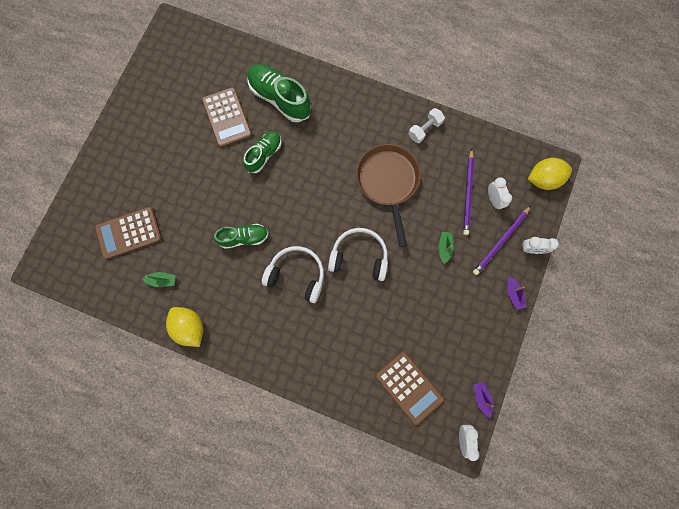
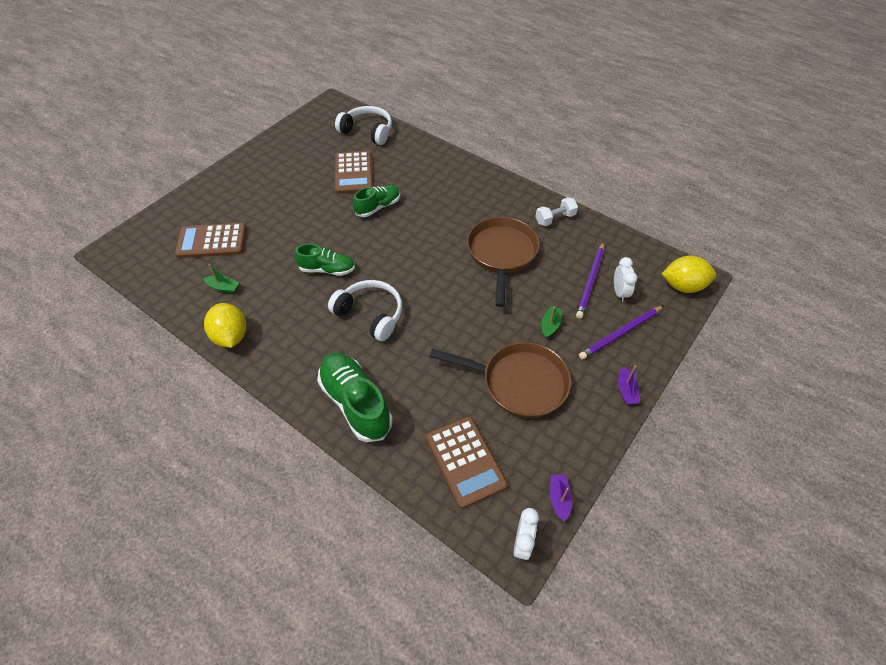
camera: 15 degrees right, 25 degrees down
(280, 98) = (412, 168): green shoe -> green shoe (355, 403)
(359, 257) = (447, 313): white headphones -> white headphones (367, 131)
(432, 309) = (519, 382): none -> brown pan
(531, 249) = (657, 349): white clock -> none

